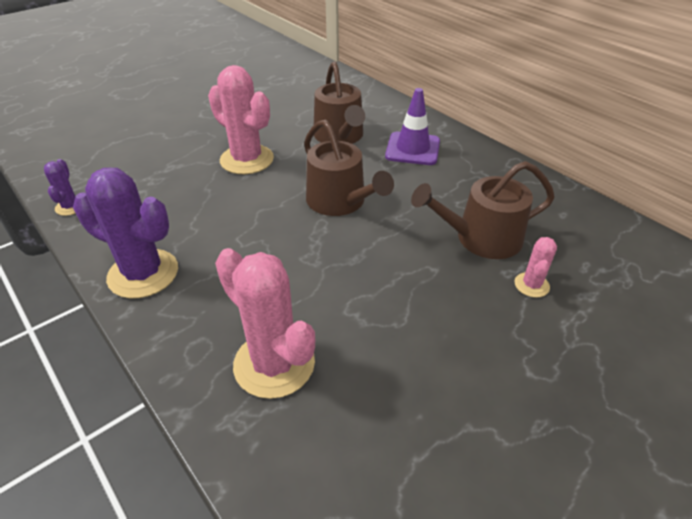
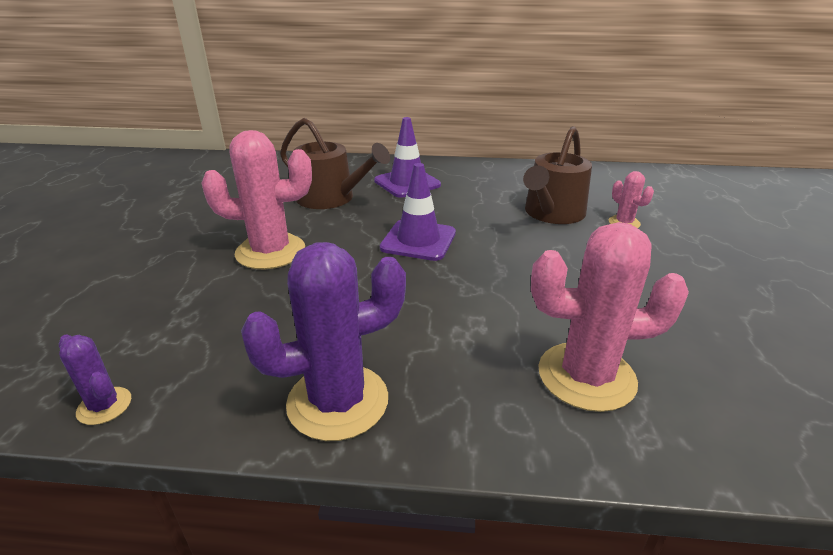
camera: 45 degrees left, 10 degrees down
(340, 202) = (418, 240): brown watering can -> purple traffic cone

